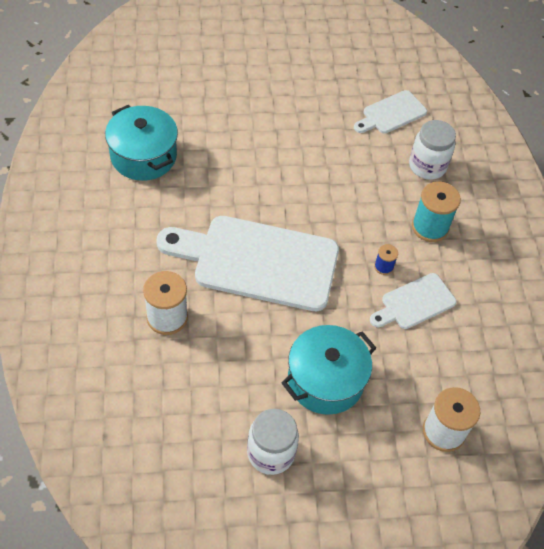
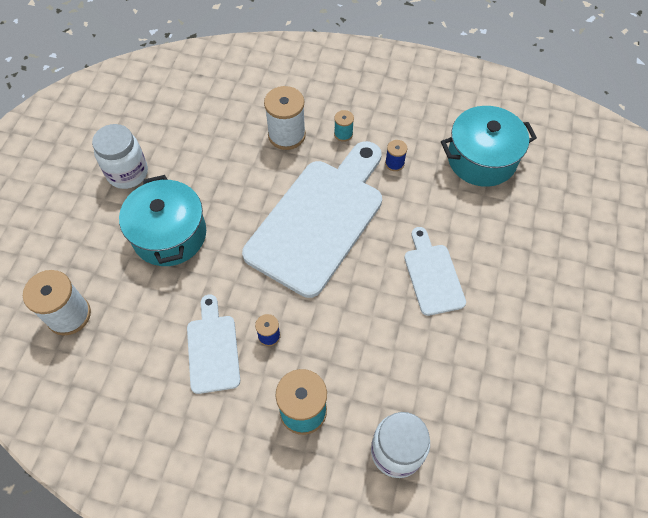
camera: 115 degrees right, 5 degrees up
(149, 268) = (343, 134): none -> turquoise spool
(171, 219) = (394, 163): none -> blue spool
(391, 113) = (498, 443): white cutting board -> white cutting board (432, 275)

